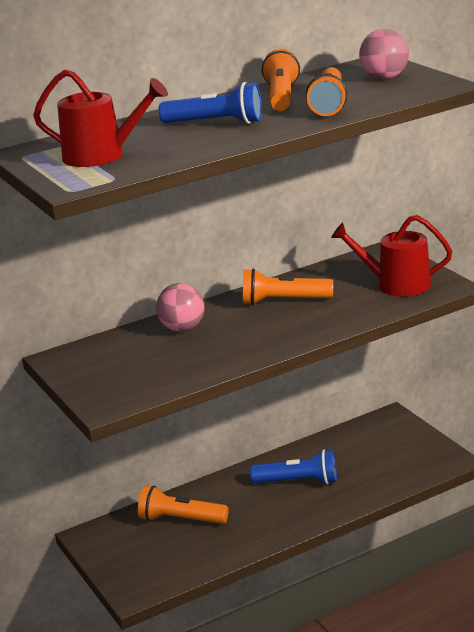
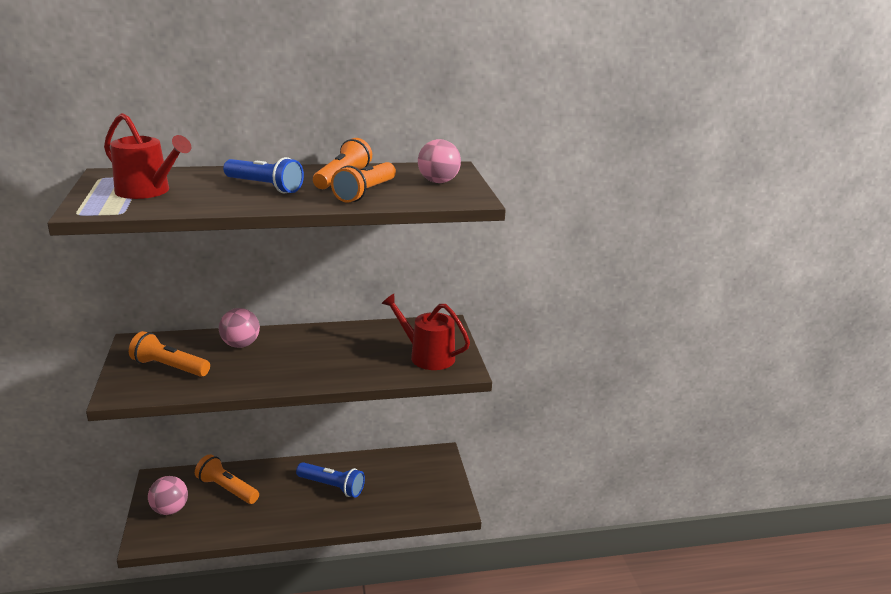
camera: 15 degrees right, 0 degrees up
(134, 557) = (170, 510): none -> pink ball
(283, 301) = (332, 344): orange flashlight -> orange flashlight (169, 367)

